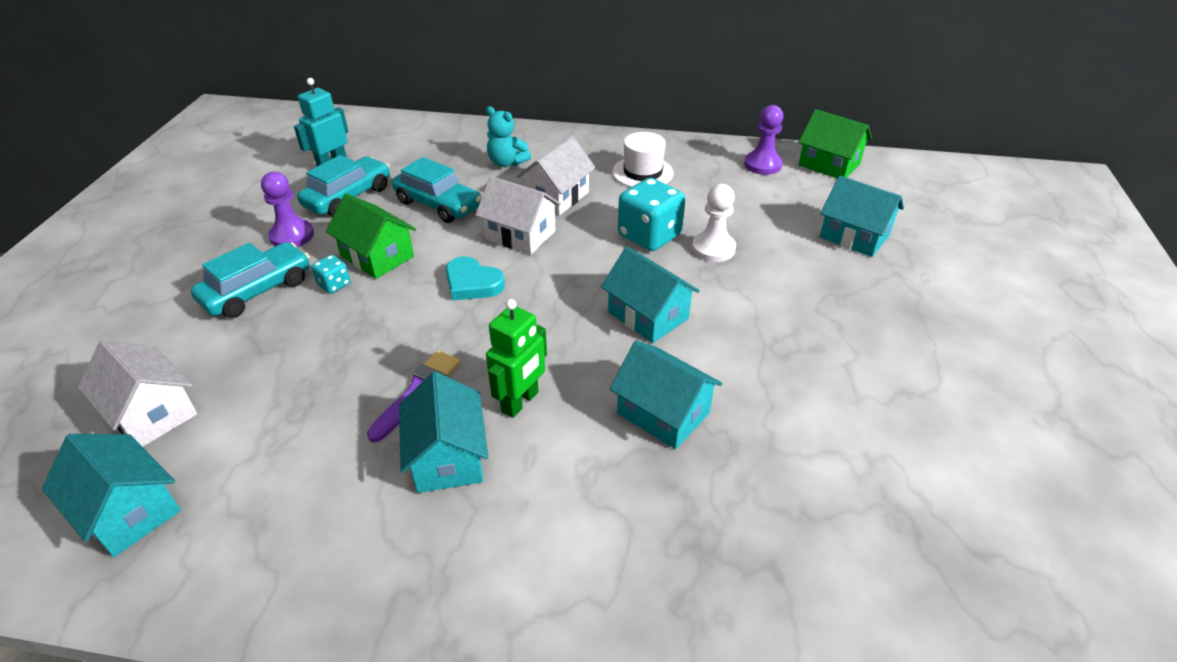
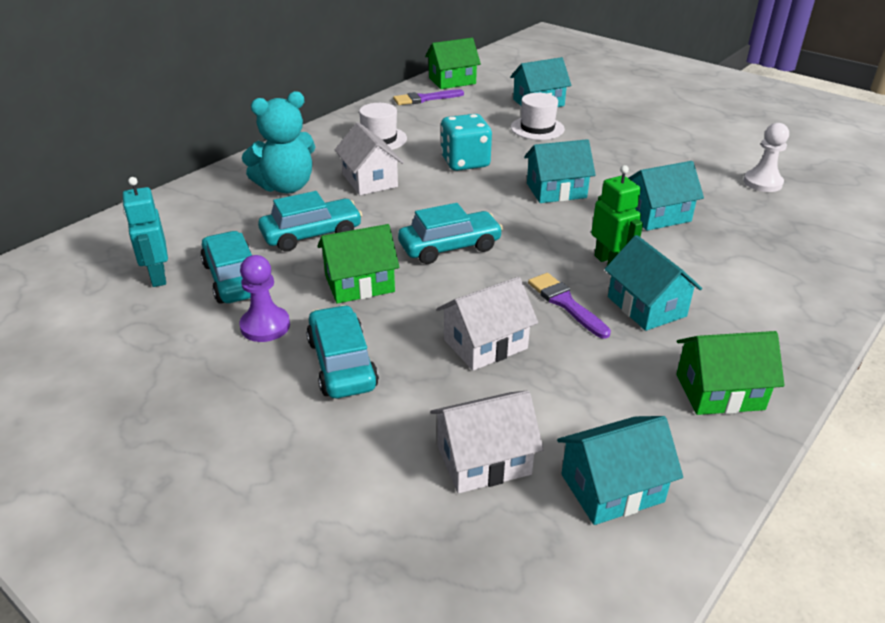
camera: 60 degrees left, 5 degrees down
(308, 563) = (719, 392): none -> green house
(334, 284) = (379, 316): turquoise dice -> none
(447, 457) = (646, 306): turquoise house -> turquoise house turned 45 degrees clockwise
(472, 283) = (449, 247): turquoise heart -> turquoise car
(507, 163) = (286, 187): turquoise teddy bear -> turquoise teddy bear, size x1.62
(520, 235) = (405, 210): white house -> white house (485, 344)
(713, 248) = (505, 146): white pawn -> white pawn (762, 183)
(762, 165) = (425, 99): purple pawn -> purple brush
(785, 256) = (537, 128): none -> white hat

